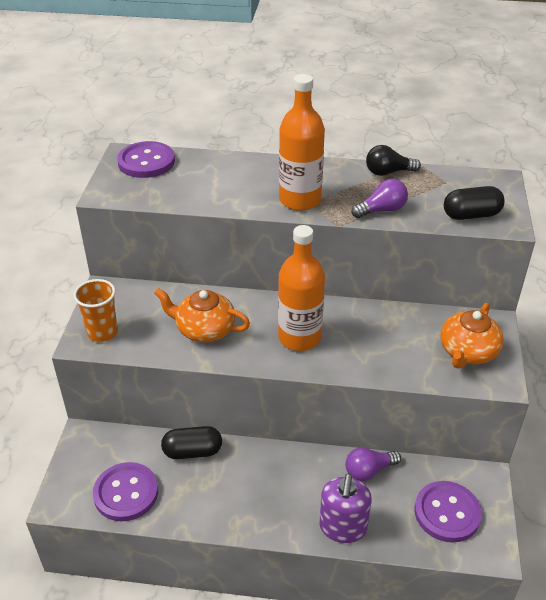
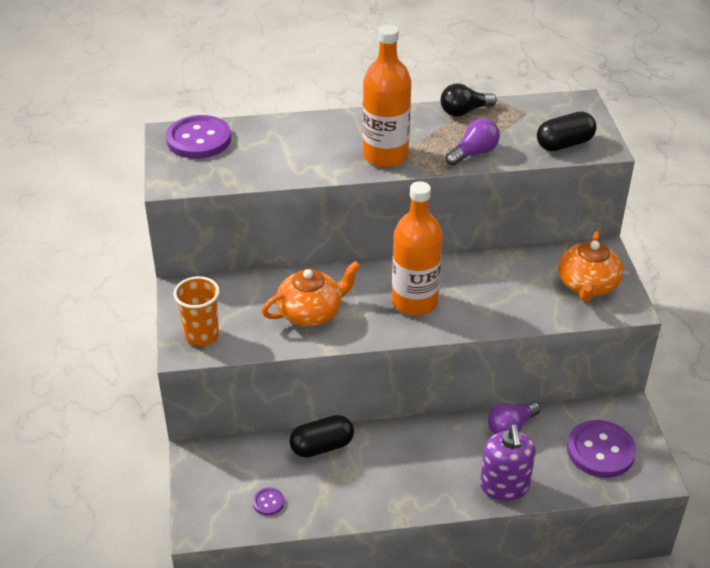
camera: 15 degrees left, 0 degrees up
(126, 493) = (268, 502): purple button -> purple button, size x0.45
(204, 329) = (311, 312): orange teapot -> orange teapot turned 150 degrees clockwise

